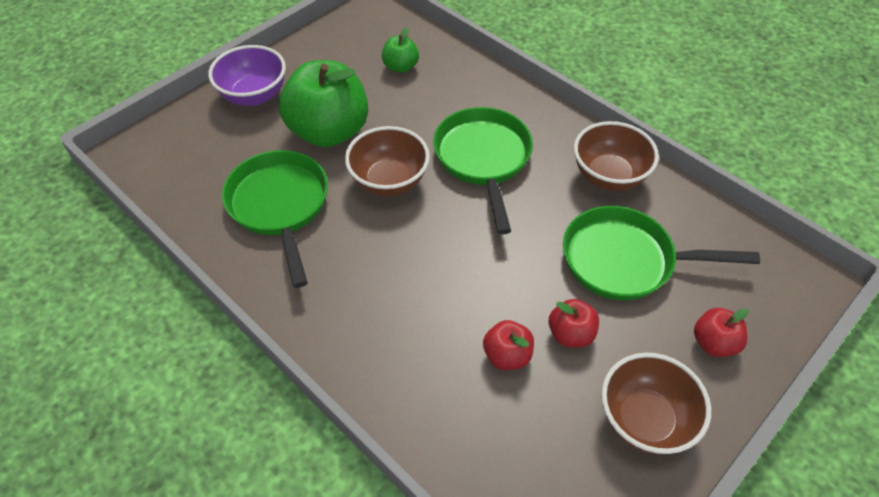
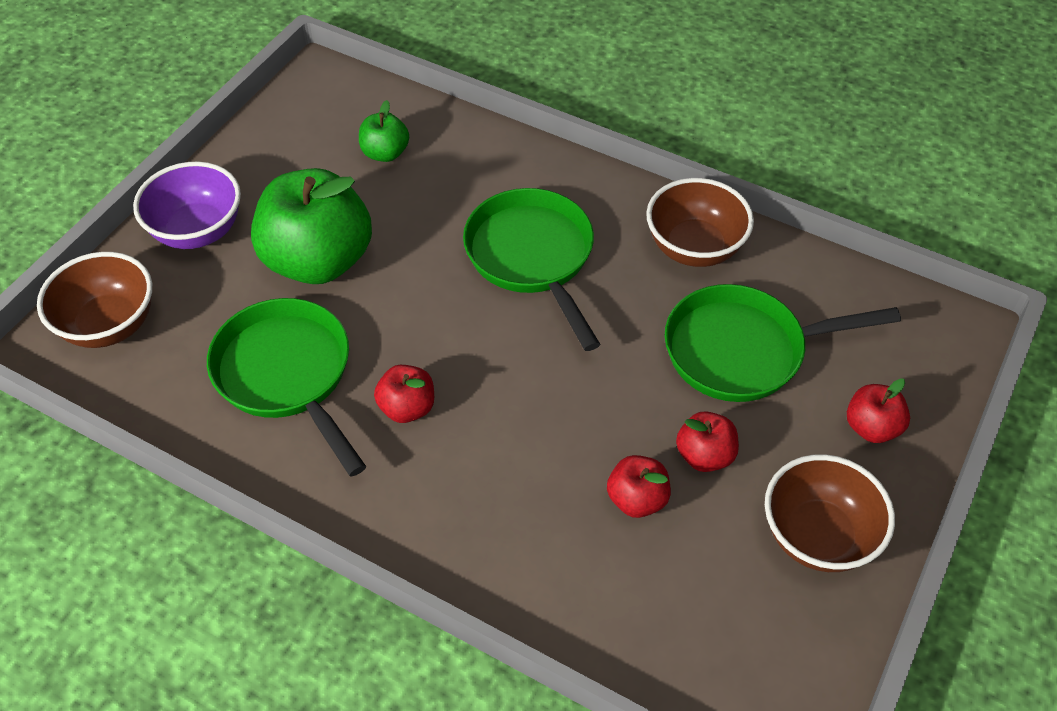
camera: 15 degrees left, 0 degrees up
(356, 248) = (407, 408): none -> red apple
(389, 181) = (421, 311): brown bowl -> brown bowl (109, 325)

